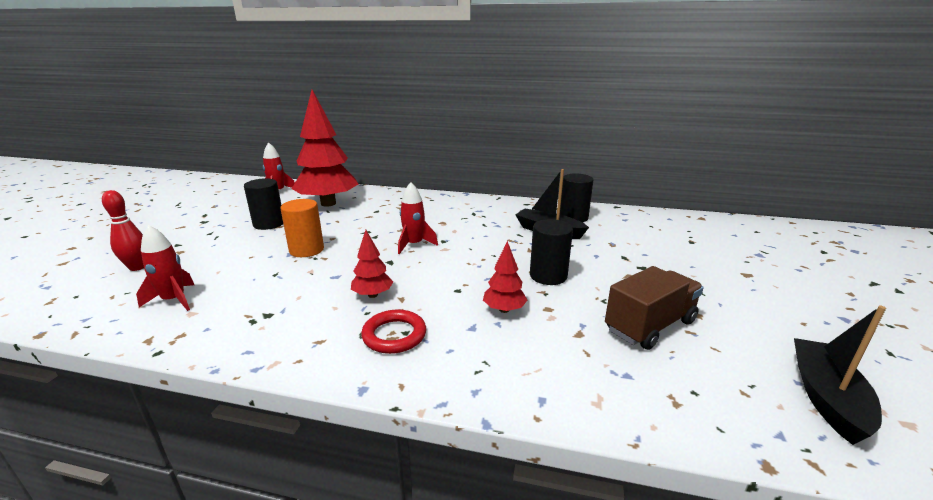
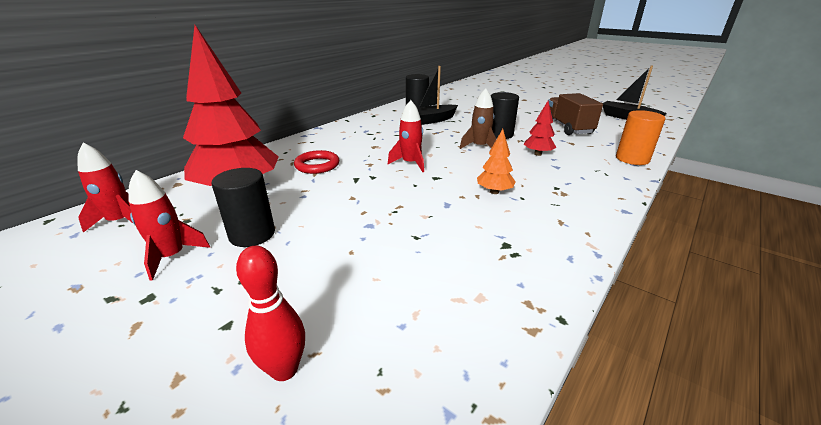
camera: 65 degrees left, 5 degrees up
(174, 300) = (438, 314): red rocket -> red rocket (172, 257)
(306, 250) = (370, 214): orange cylinder -> orange cylinder (632, 159)
(373, 295) = (494, 192): red tree -> orange tree
(394, 335) = (560, 191): red ring -> red ring (317, 165)
(491, 270) = (479, 147): none -> brown rocket

